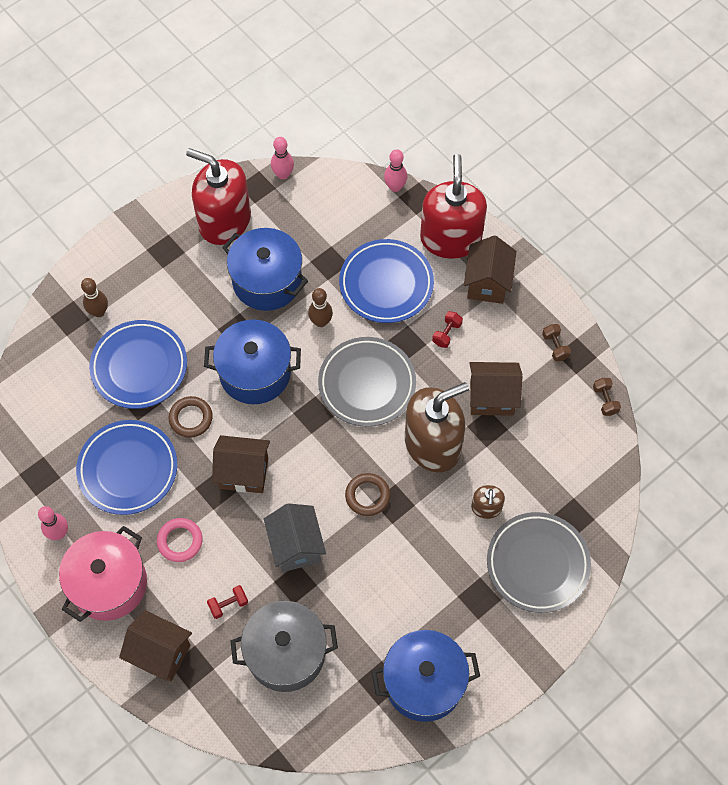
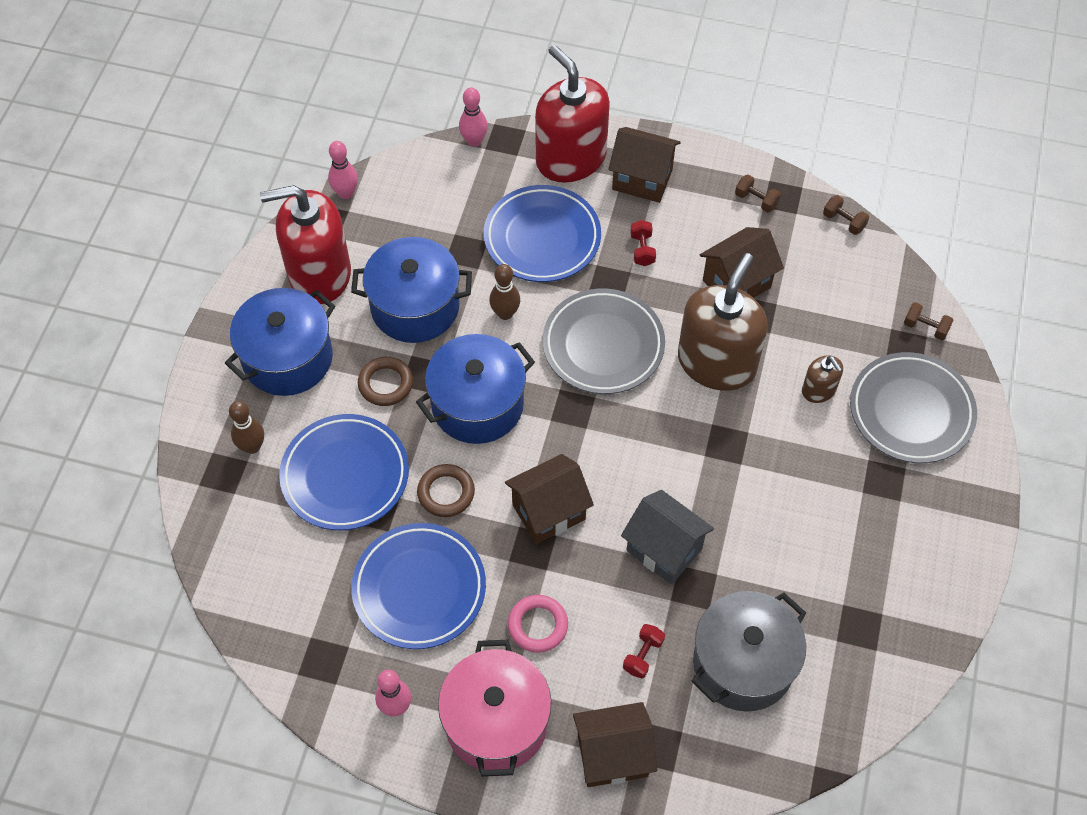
camera: 35 degrees left, 5 degrees down
(367, 496) = (694, 453): brown ring -> brown ring (385, 384)
(424, 682) = (901, 597): blue pot -> blue pot (288, 358)
(487, 283) = (642, 179): brown house -> brown house turned 45 degrees counterclockwise
(598, 513) = (925, 328): none -> brown dumbbell

